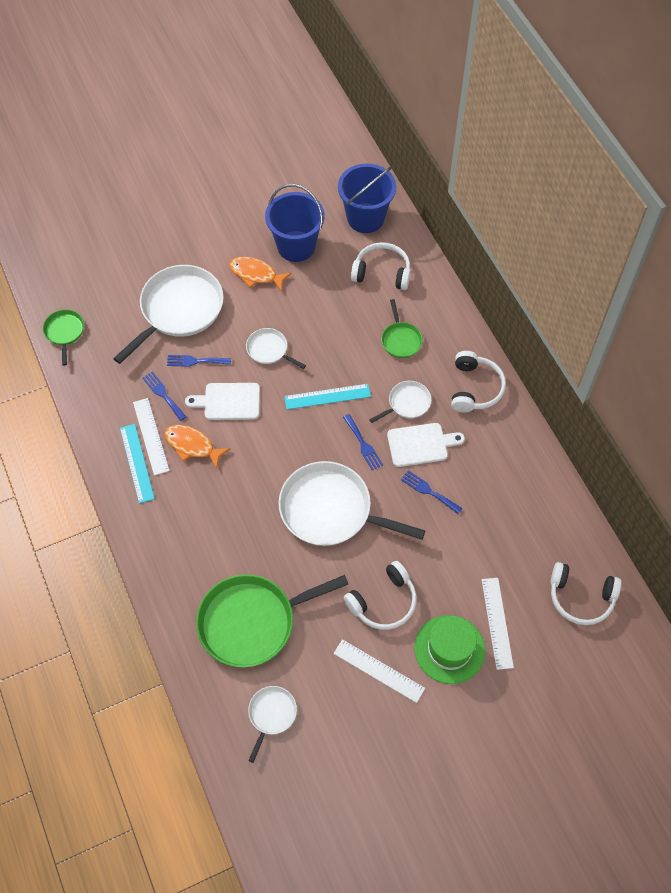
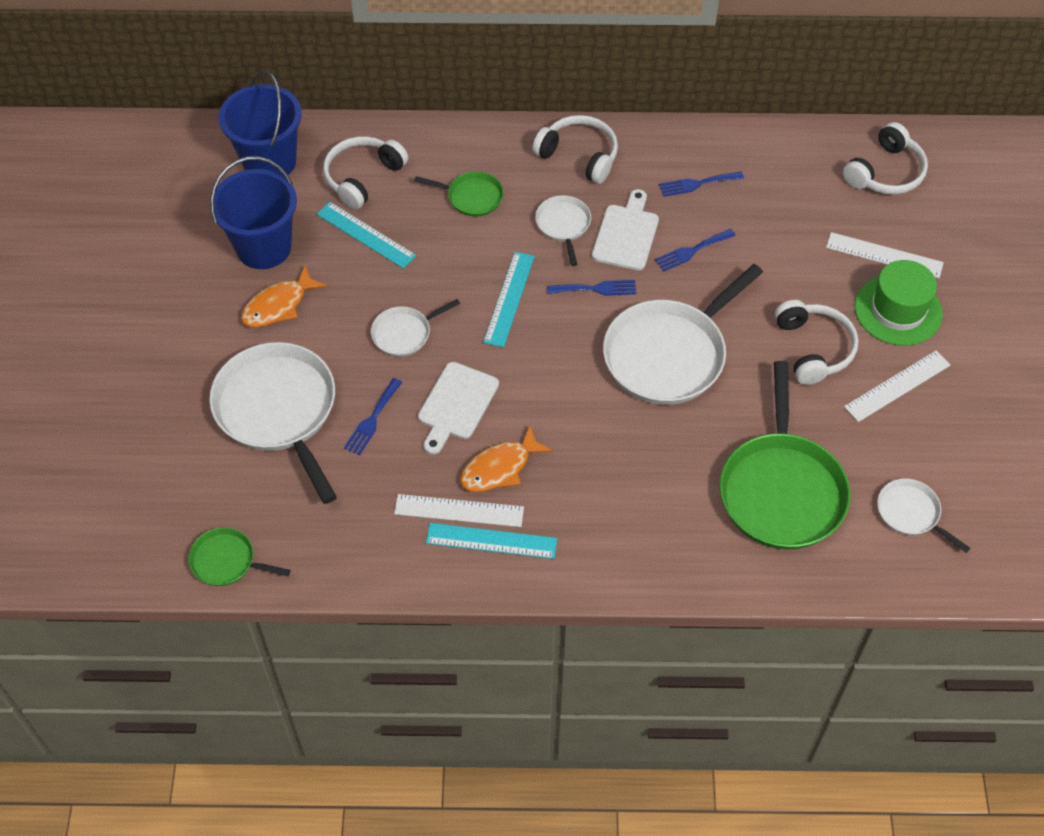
camera: 65 degrees left, 5 degrees down
(163, 394) = (402, 474): blue fork -> blue fork (697, 184)
(336, 295) = (366, 235): none -> turquoise ruler

